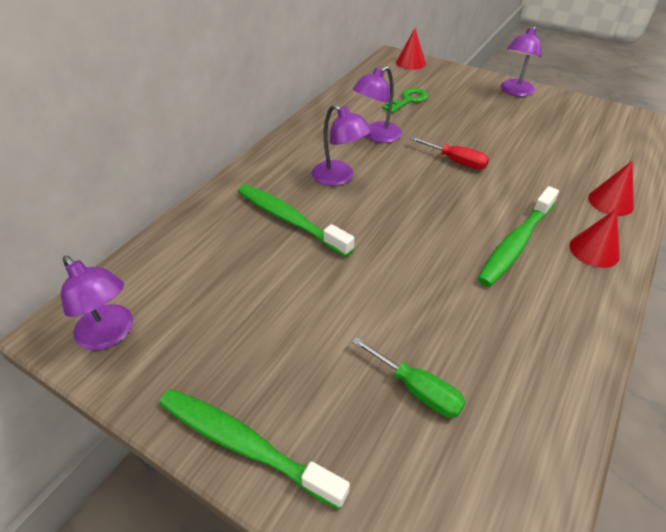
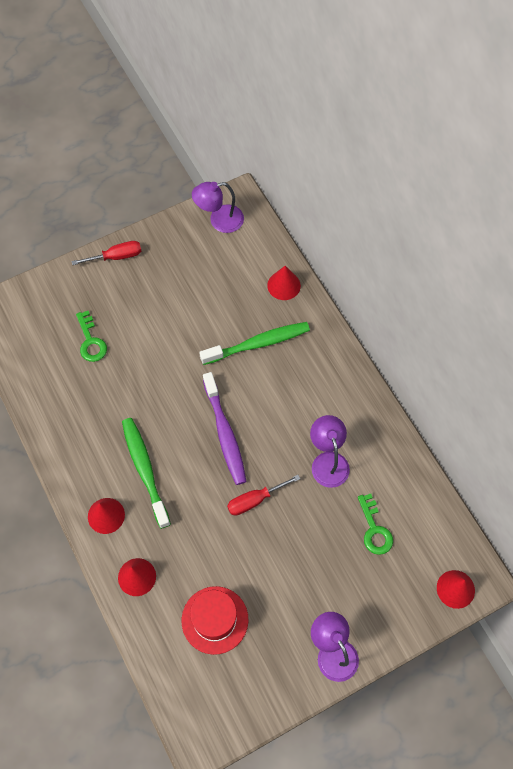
camera: 120 degrees right, 20 degrees up
(195, 229) = (284, 285): none -> red cone
(244, 444) = (116, 257): green toothbrush -> red screwdriver
(339, 178) = (286, 399): purple lamp -> none
(415, 203) = (225, 434): none -> purple toothbrush
(417, 389) = (91, 341): green screwdriver -> green key
(574, 146) = (215, 620): none -> red hat

